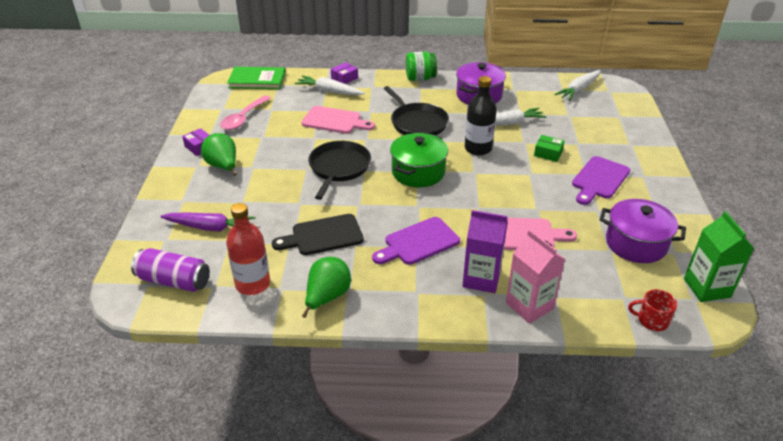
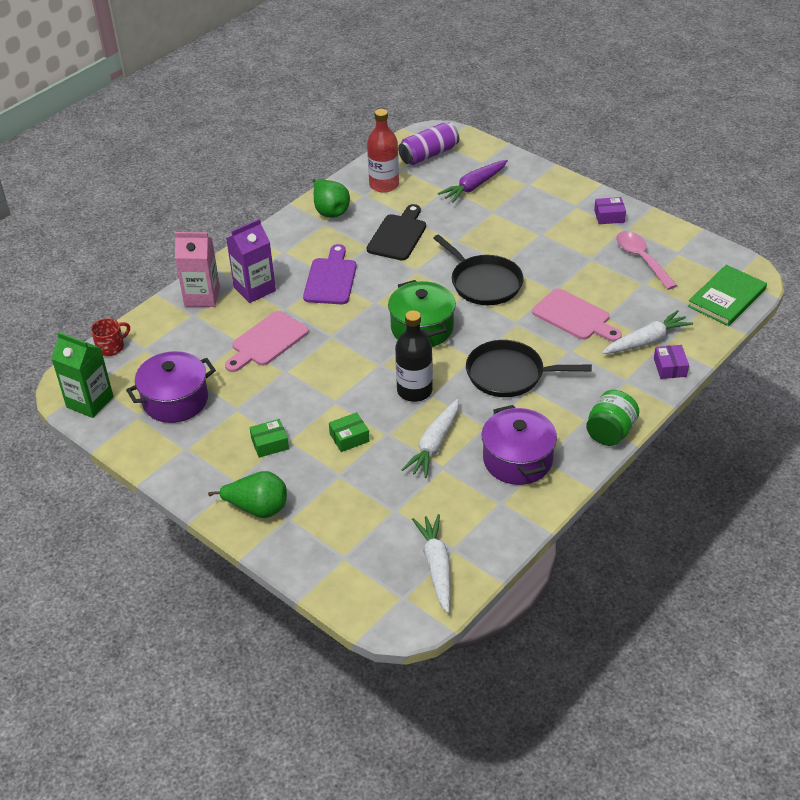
camera: 130 degrees right, 5 degrees up
(223, 167) = (559, 219): green pear -> green pear (258, 508)
(334, 121) = (574, 317): pink cutting board -> pink cutting board turned 105 degrees counterclockwise
(599, 179) = (270, 444): purple cutting board -> green box

